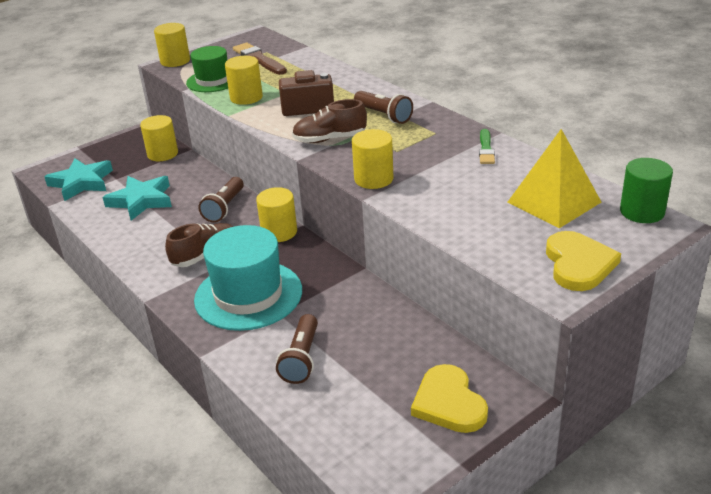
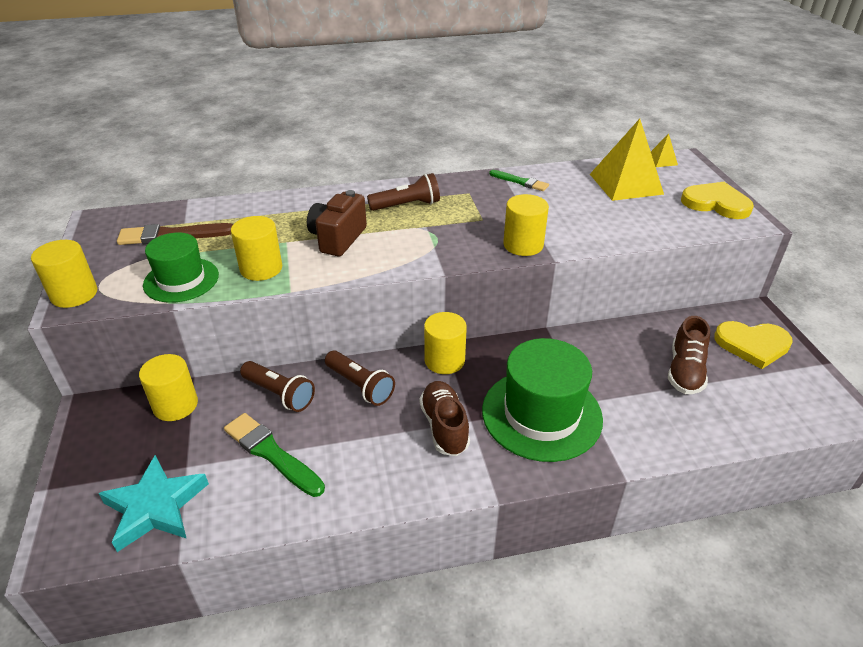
camera: 65 degrees left, 5 degrees up
(141, 201) = (272, 453): turquoise star -> green brush
(248, 295) = (541, 414): turquoise hat -> green hat
(301, 359) = (663, 407): brown flashlight -> brown flashlight (279, 394)
(330, 139) = (422, 245): brown shoe -> brown shoe (685, 371)
(642, 212) = (661, 160): green cylinder -> yellow pyramid

